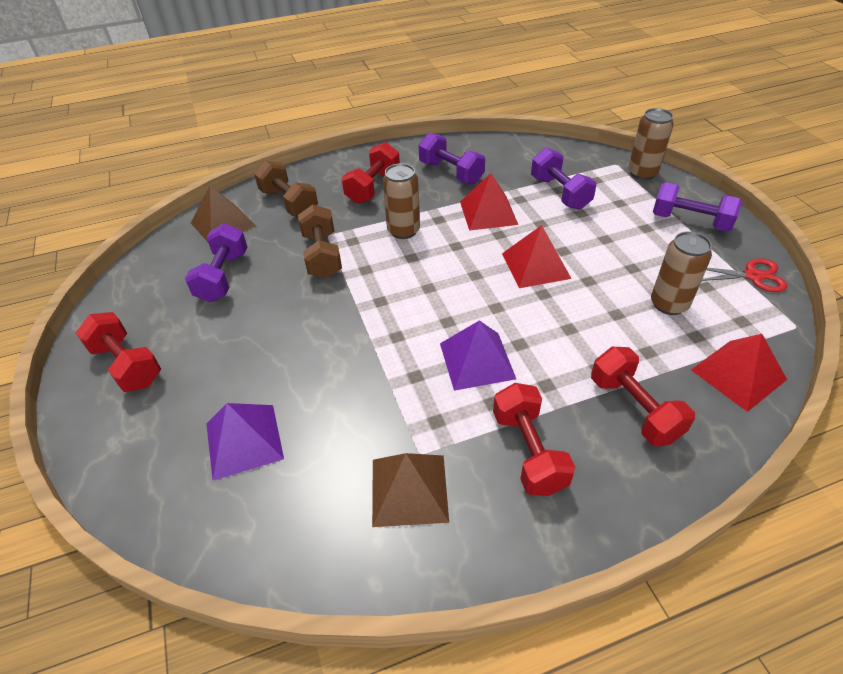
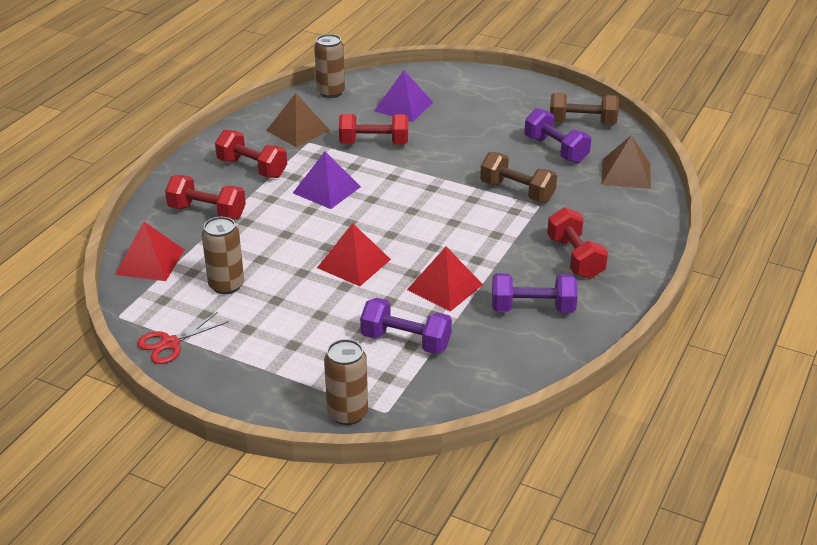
camera: 135 degrees right, 10 degrees down
(127, 365) = (518, 97): red dumbbell -> red dumbbell (374, 143)
(289, 203) = (613, 210): brown dumbbell -> brown dumbbell (582, 123)
(403, 231) = (489, 237): brown can -> brown can (331, 92)
(690, 221) = (256, 374): purple dumbbell -> none

